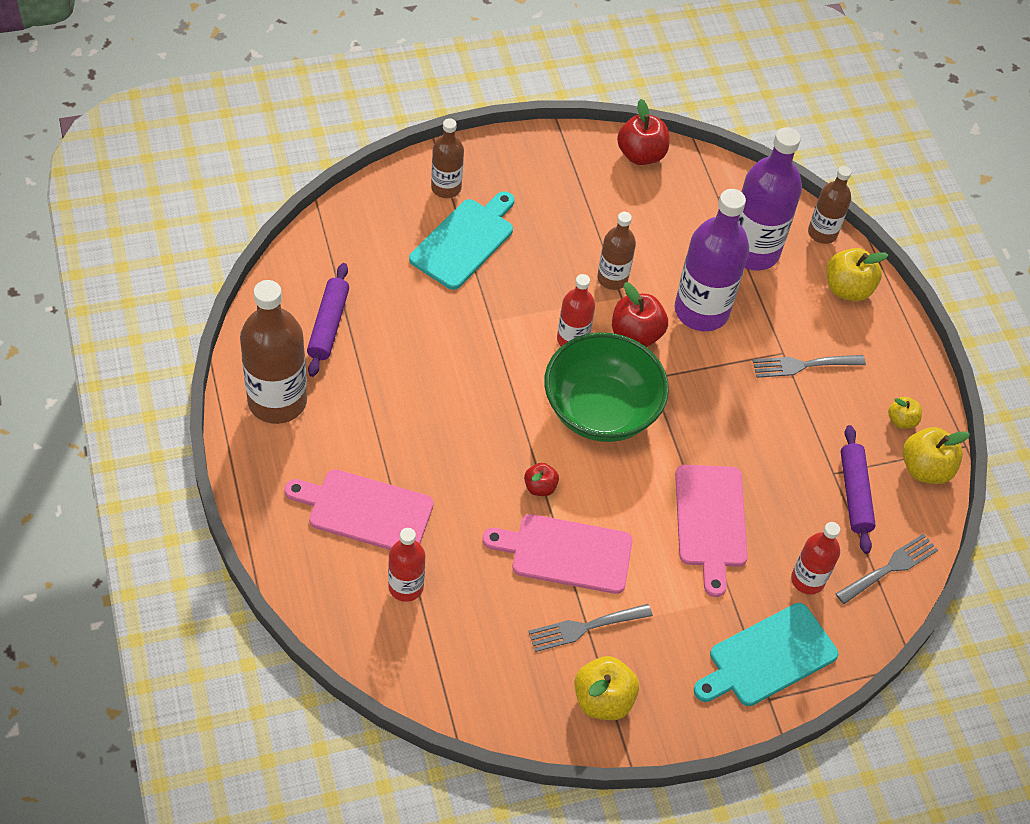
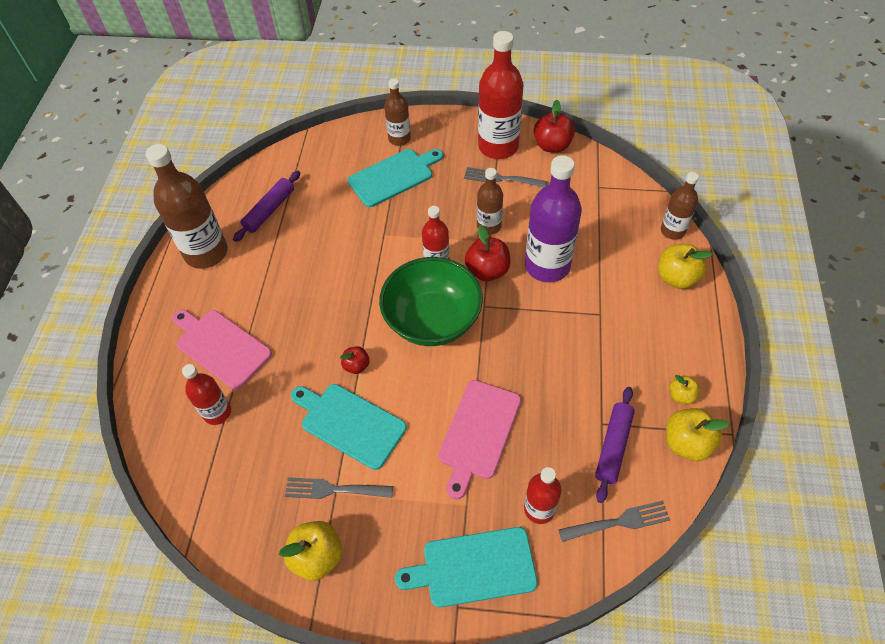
camera: 30 degrees right, 0 degrees up
(566, 553) = (350, 423): pink cutting board -> turquoise cutting board
(576, 170) = (498, 146): none -> red bottle
(752, 251) = (609, 231): purple bottle -> none
(803, 365) = (613, 328): grey fork -> grey fork (501, 179)

